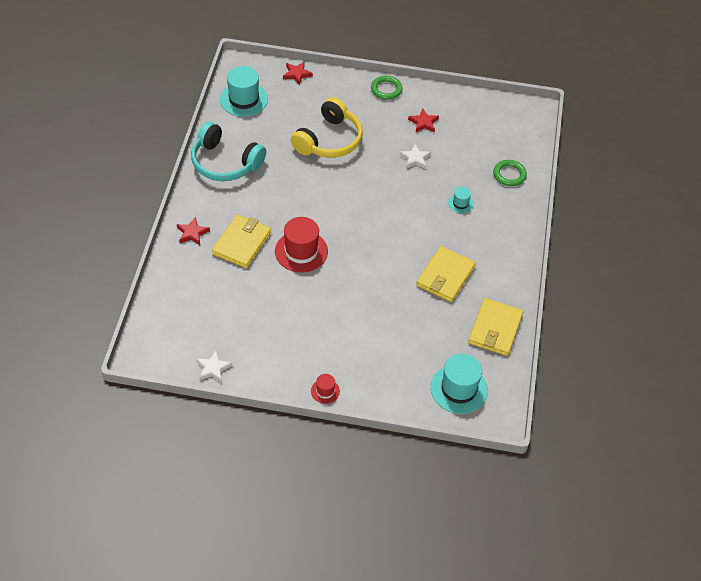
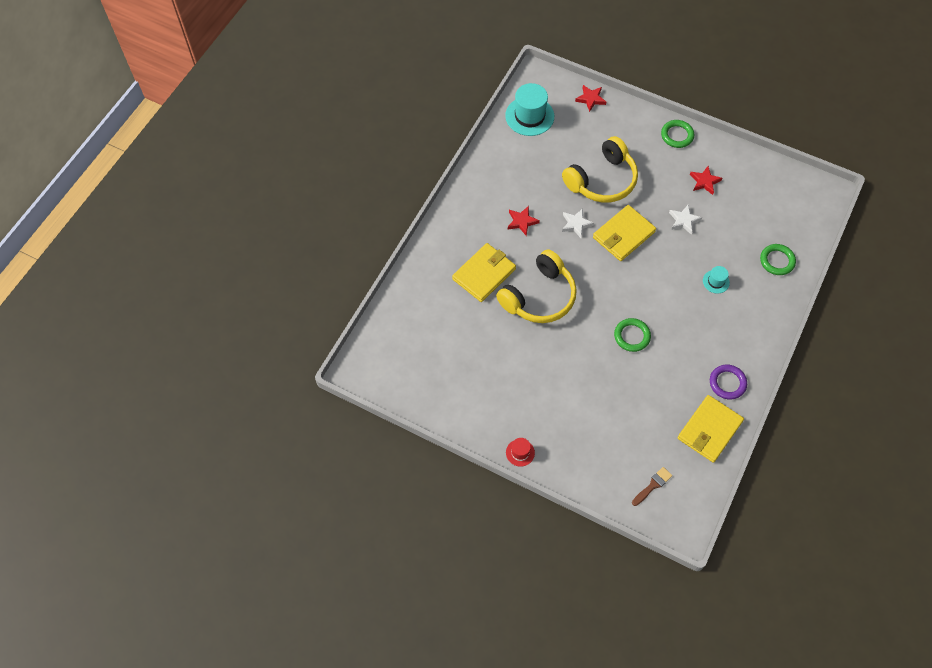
camera: 20 degrees right, 10 degrees up
(192, 233) = (439, 252): red star -> red star (522, 221)
(213, 368) = (420, 400): white star -> white star (576, 224)
(225, 163) = (492, 182): turquoise headphones -> none
(301, 251) = (539, 296): red hat -> yellow headphones
(398, 266) = (632, 336): none -> green ring
(445, 276) = (676, 359): yellow wallet -> yellow wallet (623, 235)
(459, 389) = (653, 485): turquoise hat -> brown brush
(498, 286) = (727, 383): none -> purple ring

